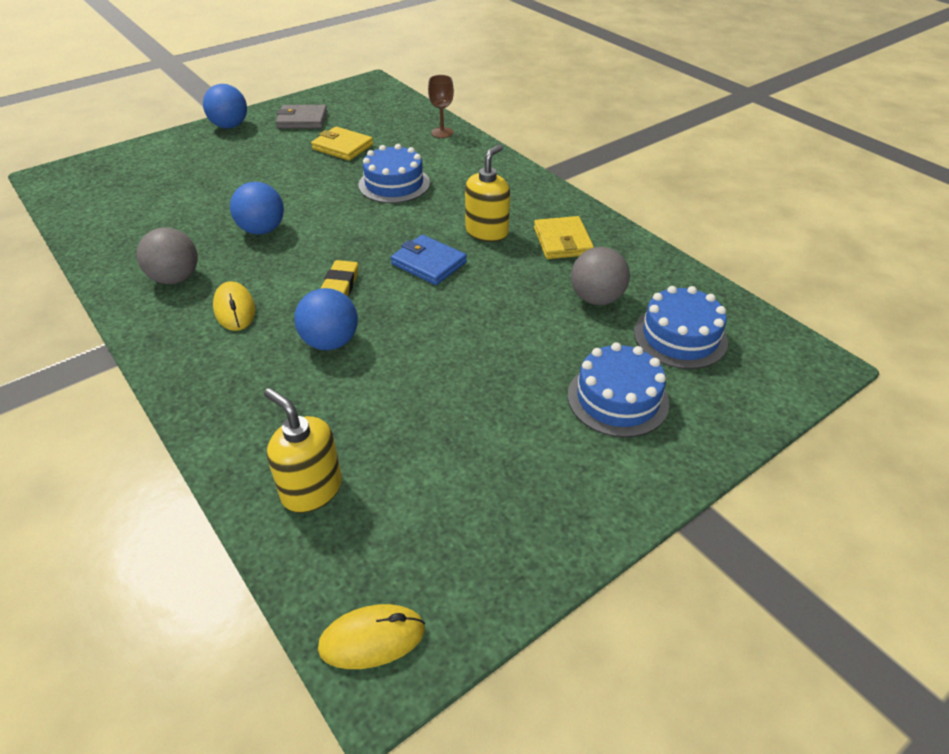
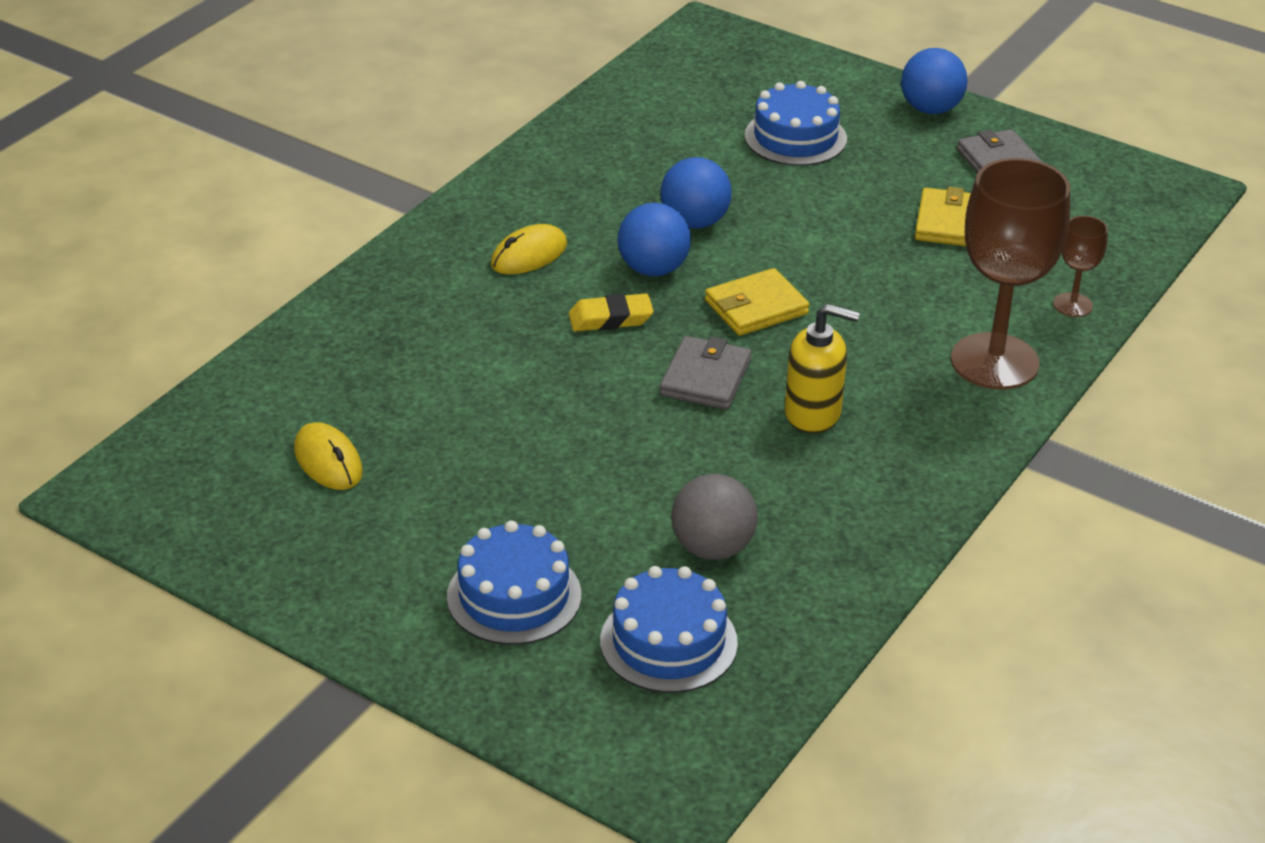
camera: 70 degrees right, 5 degrees down
(175, 278) = (561, 194): grey ball -> none
(311, 489) = (285, 394): yellow soap dispenser -> none
(330, 342) = (507, 342): blue ball -> blue ball (653, 269)
(372, 639) = (131, 480): yellow mouse -> yellow mouse (328, 461)
(394, 184) = (881, 298): blue cake -> blue cake (795, 137)
(429, 263) = (705, 378): blue wallet -> grey wallet
(475, 165) = (994, 361): none -> brown goblet
(562, 241) = (836, 492): yellow wallet -> yellow wallet (756, 307)

